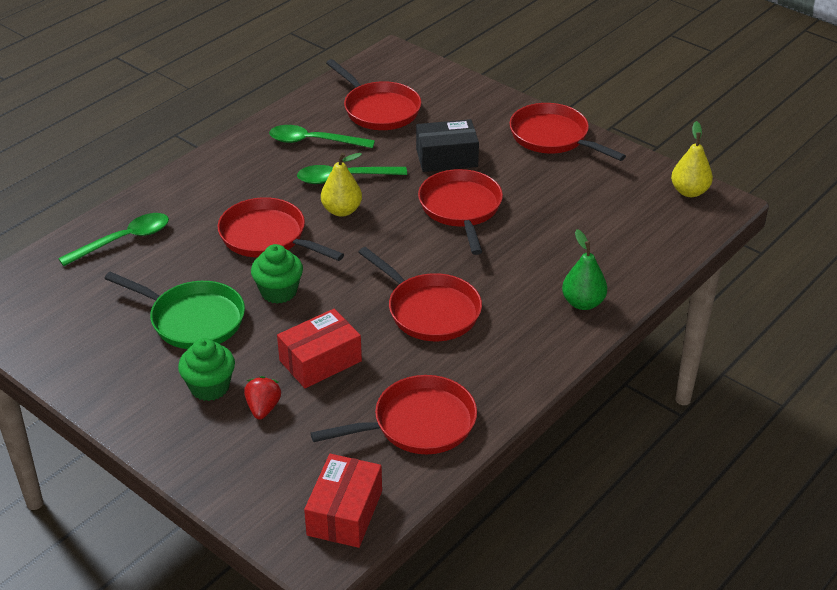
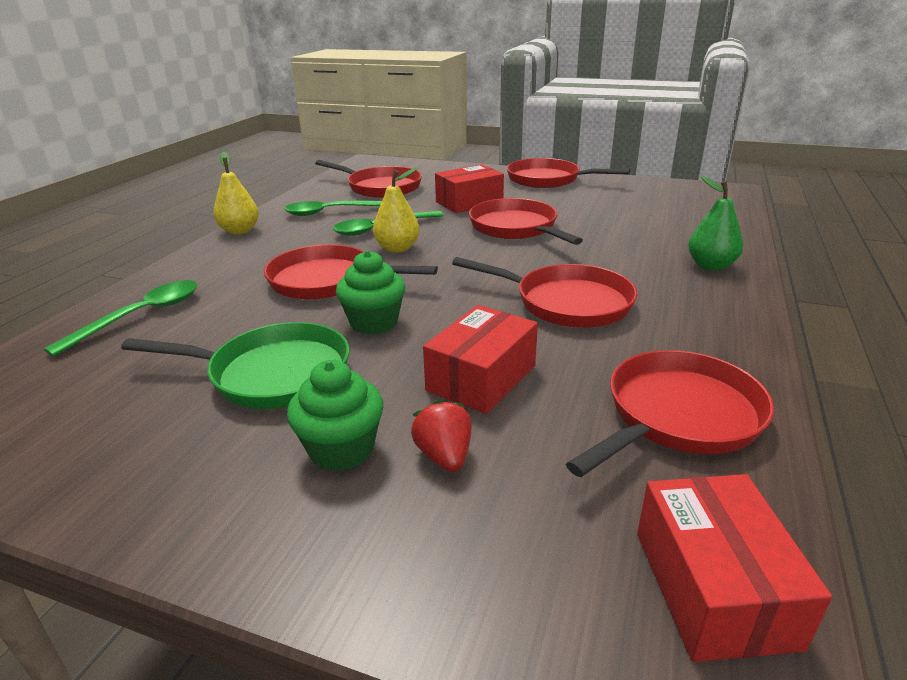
camera: 20 degrees left, 10 degrees down
(446, 157) = (469, 202): black box -> red box
(689, 191) = (695, 188): yellow pear -> yellow pear (240, 231)

